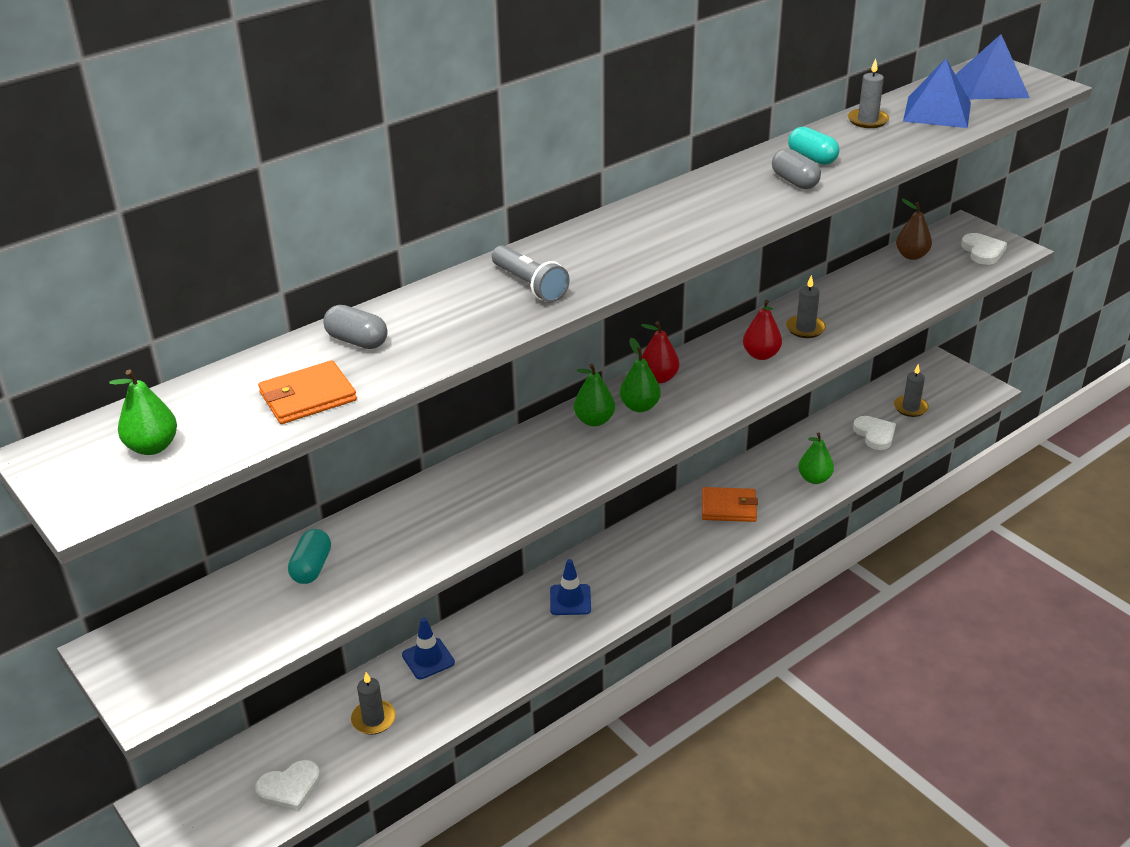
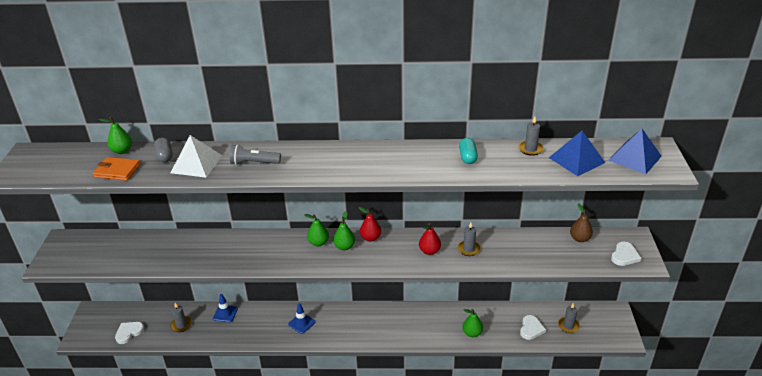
camera: 40 degrees right, 0 degrees up
(152, 447) = (52, 165): green pear -> green pear (122, 151)
(290, 788) = (129, 333): white heart -> white heart turned 120 degrees clockwise
(311, 567) = (148, 245): turquoise capsule -> none
(436, 326) = (196, 164): none -> white pyramid
(529, 285) = (254, 163): grey flashlight -> grey flashlight turned 90 degrees clockwise
(729, 507) = (415, 323): orange wallet -> none
(794, 182) = (438, 166): grey capsule -> none

